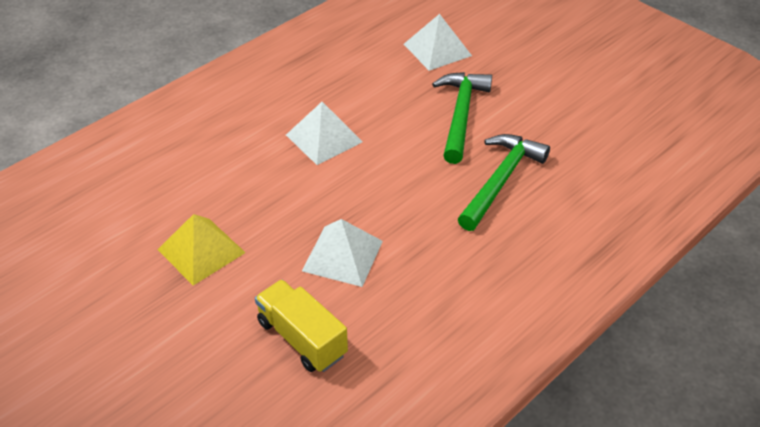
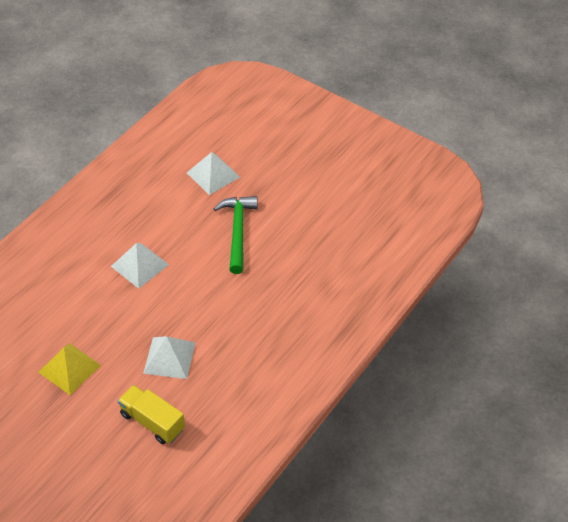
camera: 10 degrees left, 5 degrees up
(501, 180) = (272, 283): green hammer -> none

